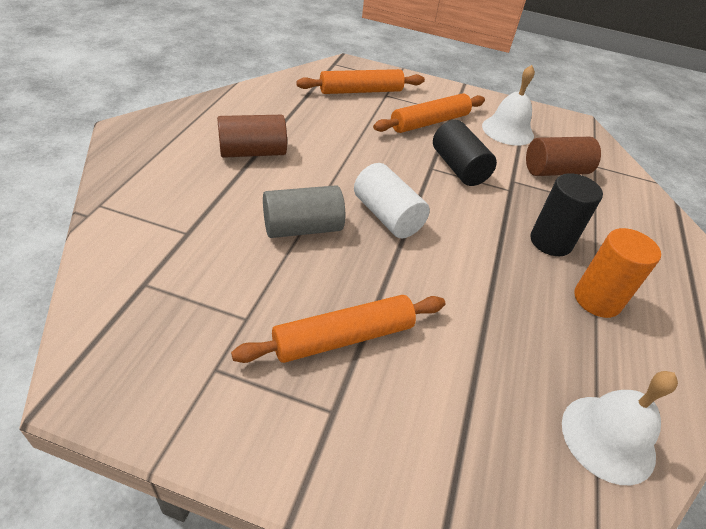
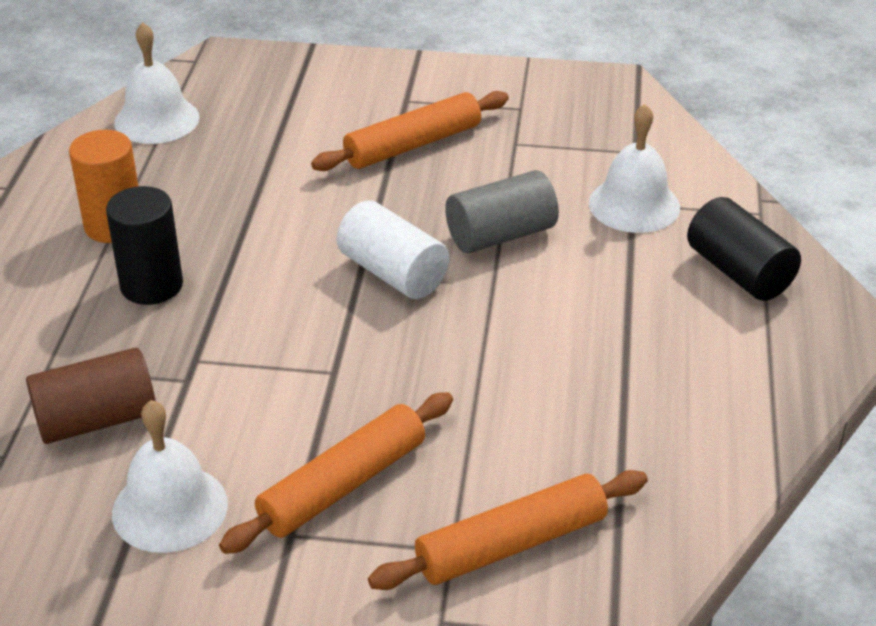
camera: 175 degrees right, 5 degrees down
(187, 231) = (634, 205): none -> white bell
(253, 152) = (633, 330): brown cylinder -> none
(458, 168) = (284, 382): black cylinder -> black cylinder (739, 272)

